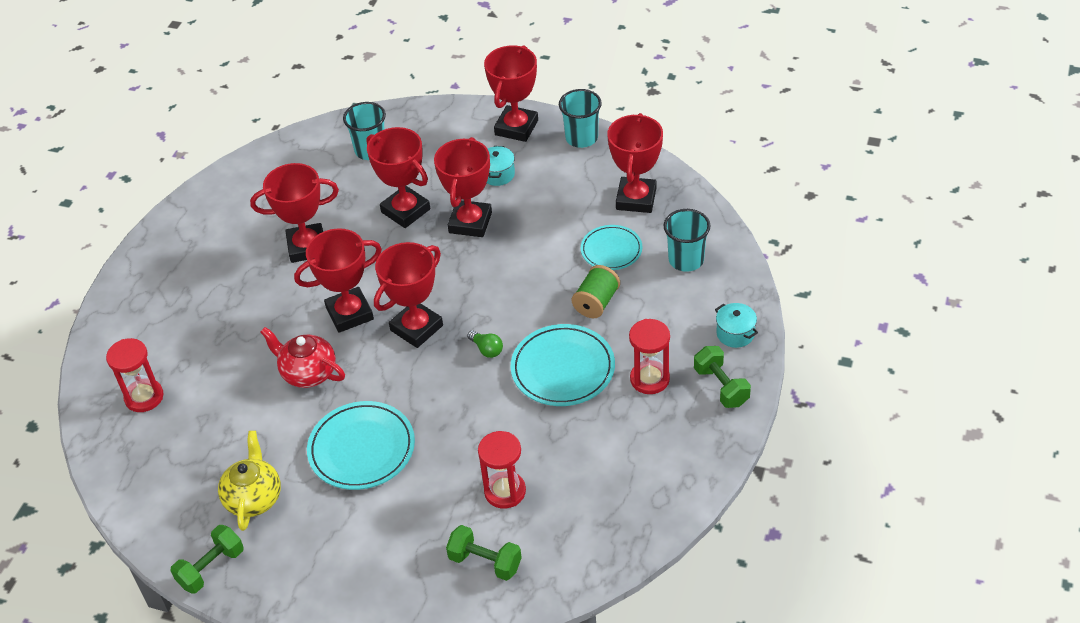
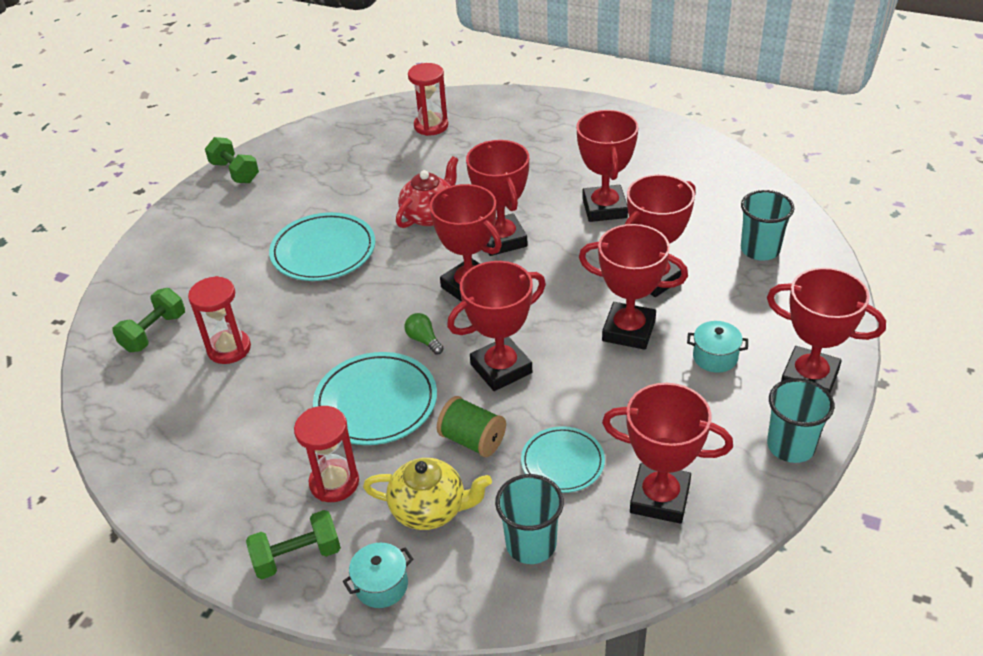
camera: 95 degrees right, 5 degrees down
(254, 498) = (295, 190): yellow teapot -> yellow teapot (430, 509)
(487, 349) = (424, 340): green light bulb -> green light bulb turned 90 degrees clockwise
(518, 295) = (501, 368): none -> red trophy

